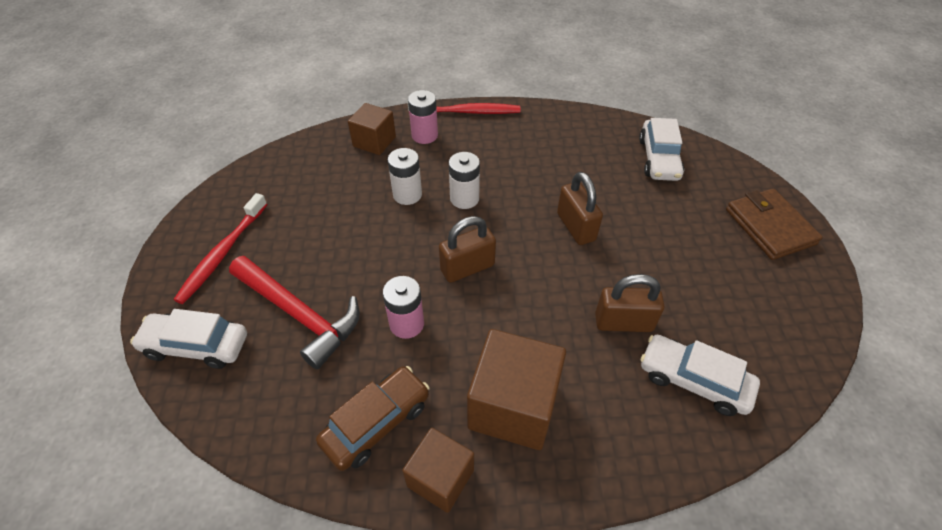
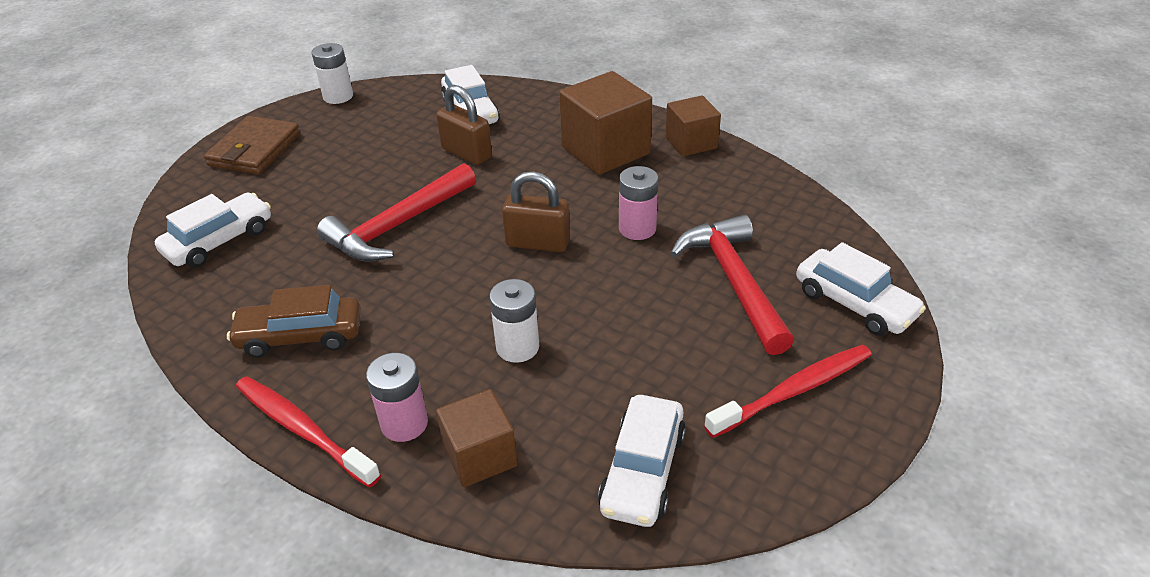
camera: 140 degrees left, 10 degrees down
(289, 173) = (642, 471): none -> white car
(376, 423) = (714, 183): brown car -> brown car (300, 336)
(464, 198) = (462, 307): white battery -> white battery (338, 96)
(575, 227) = (398, 225): brown padlock -> red hammer

